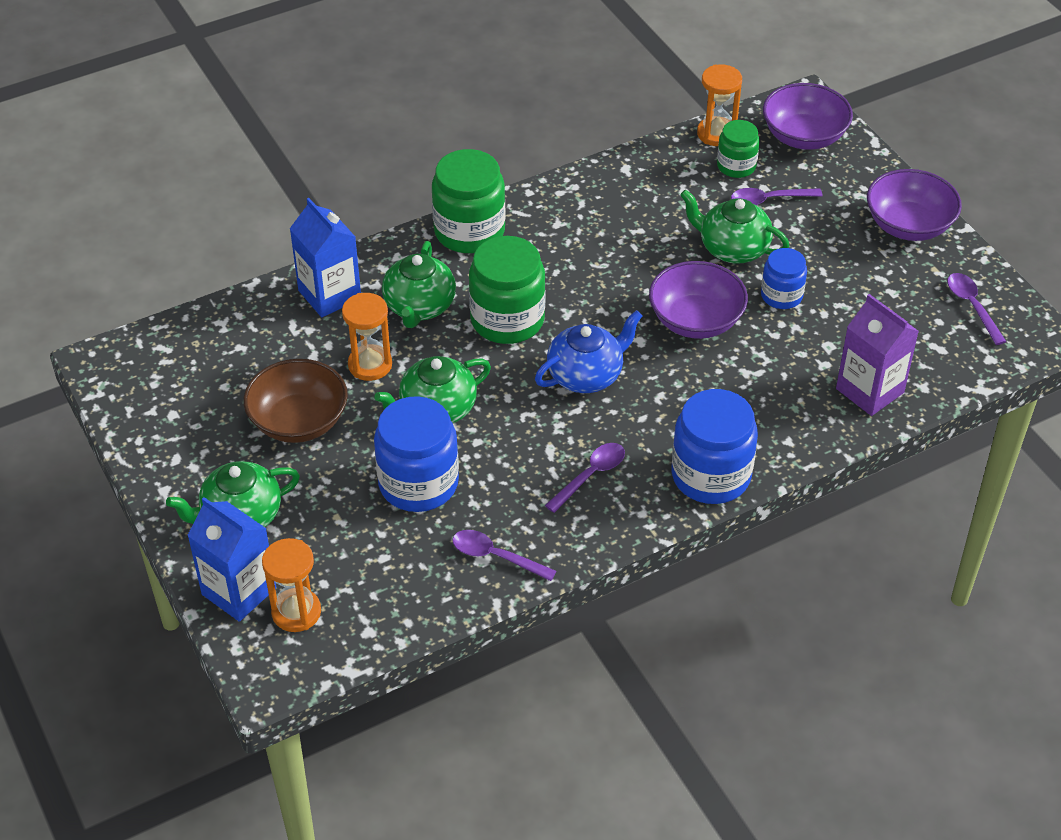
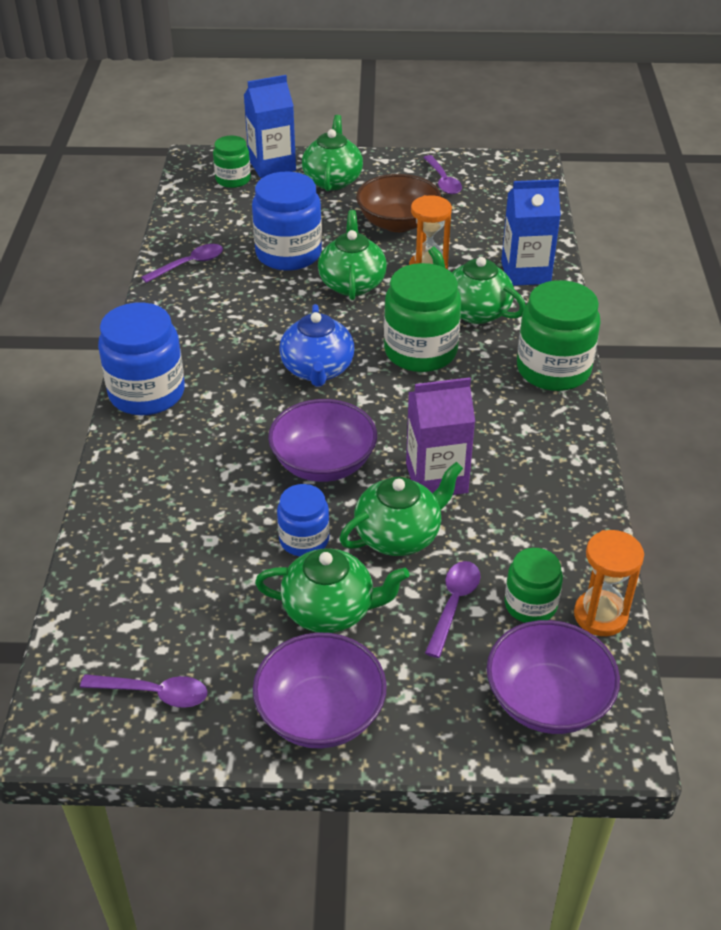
camera: 120 degrees right, 5 degrees down
(296, 612) = (233, 179): orange hourglass -> green jar
(590, 476) = (213, 332): purple spoon -> purple spoon (443, 181)
(829, 255) = (330, 610): none -> green teapot
(869, 390) = (131, 539): purple carton -> purple carton (436, 478)

